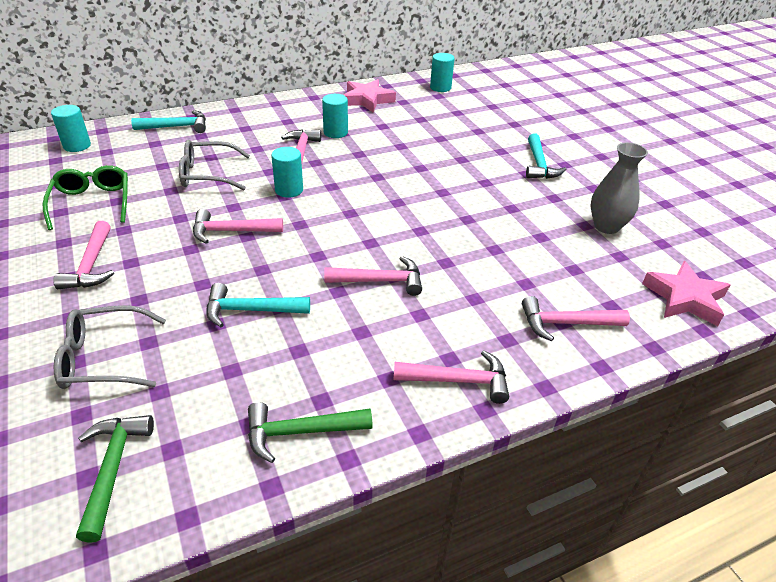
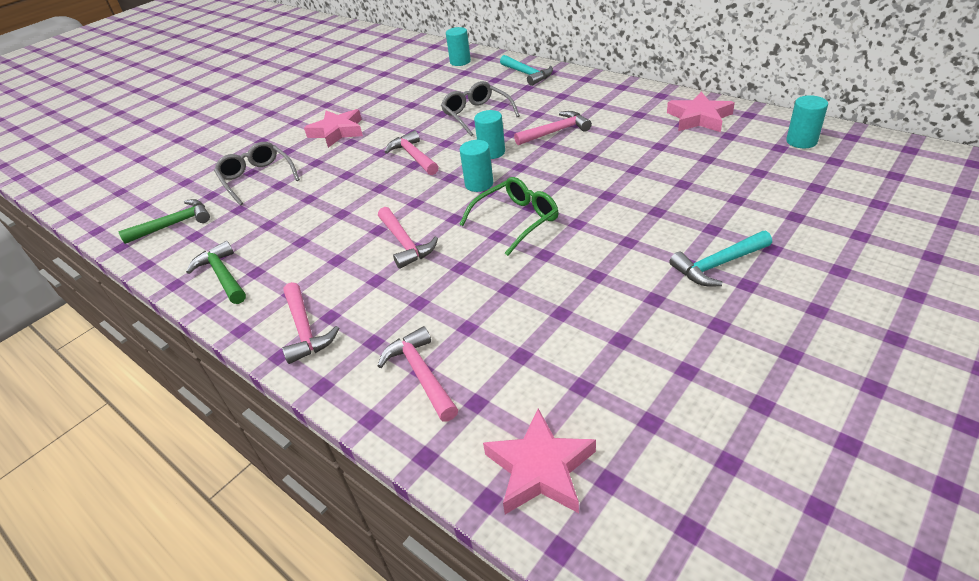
camera: 70 degrees right, 0 degrees up
(91, 265) = (337, 132): pink hammer -> pink star
(92, 202) = (401, 99): green glasses -> green glasses (517, 220)
(250, 310) = (330, 204): turquoise hammer -> none
(335, 132) = (611, 131): turquoise cylinder -> turquoise cylinder (479, 184)
(606, 226) = (636, 359): grey vase -> none

